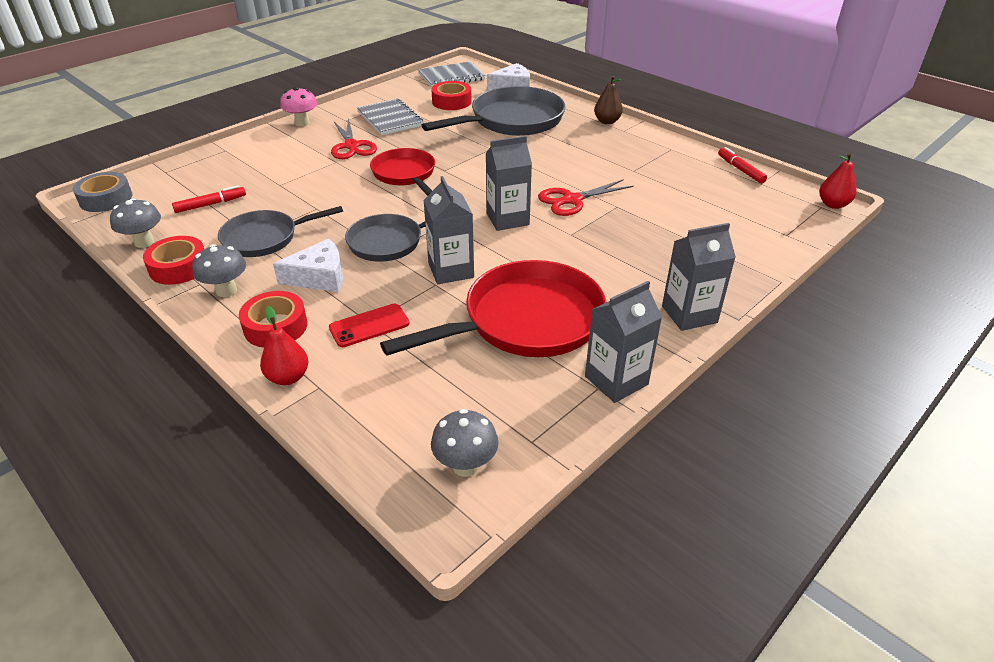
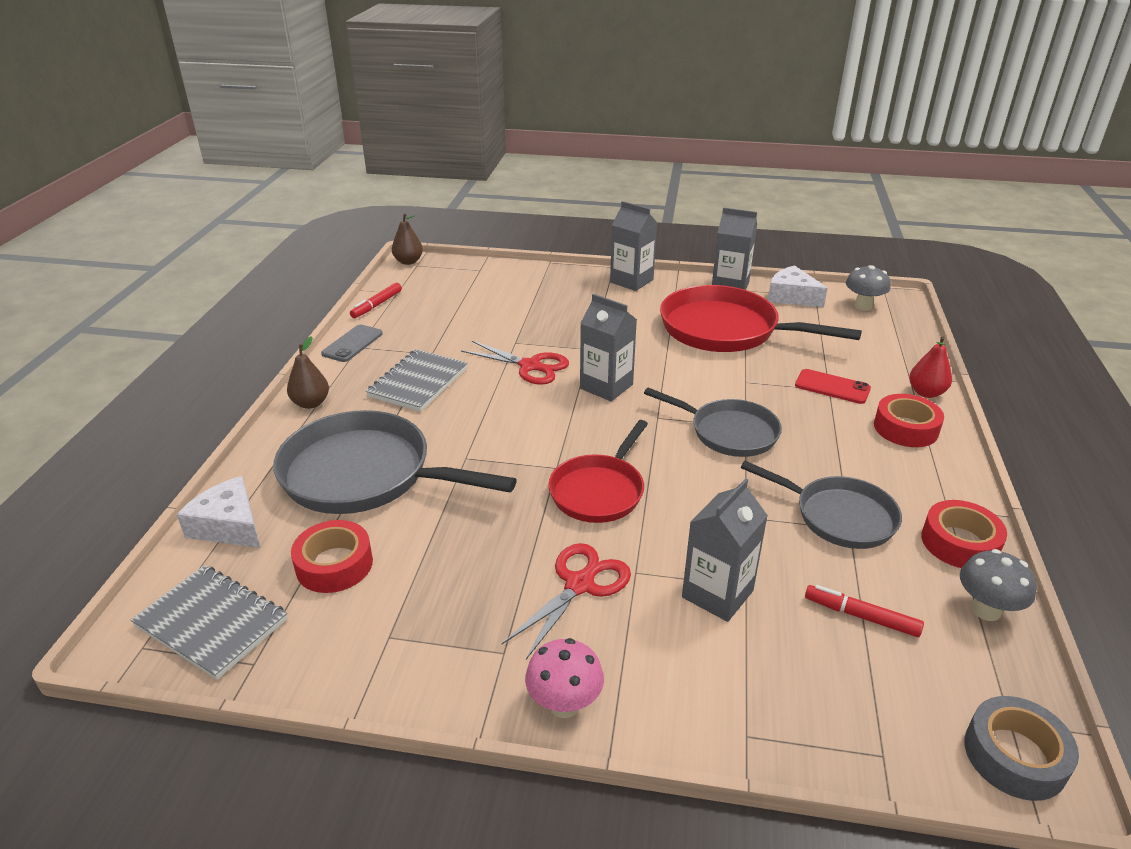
camera: 125 degrees left, 5 degrees down
(226, 290) = (925, 484): grey mushroom -> none
(319, 277) = (828, 443): white cheese -> white cheese (791, 296)
(390, 119) = (455, 599): grey notebook -> grey notebook (418, 382)
(451, 270) = (718, 382): grey carton -> grey carton (717, 594)
(678, 148) = (352, 344): none -> grey phone
(833, 204) = (408, 262): red pear -> brown pear

